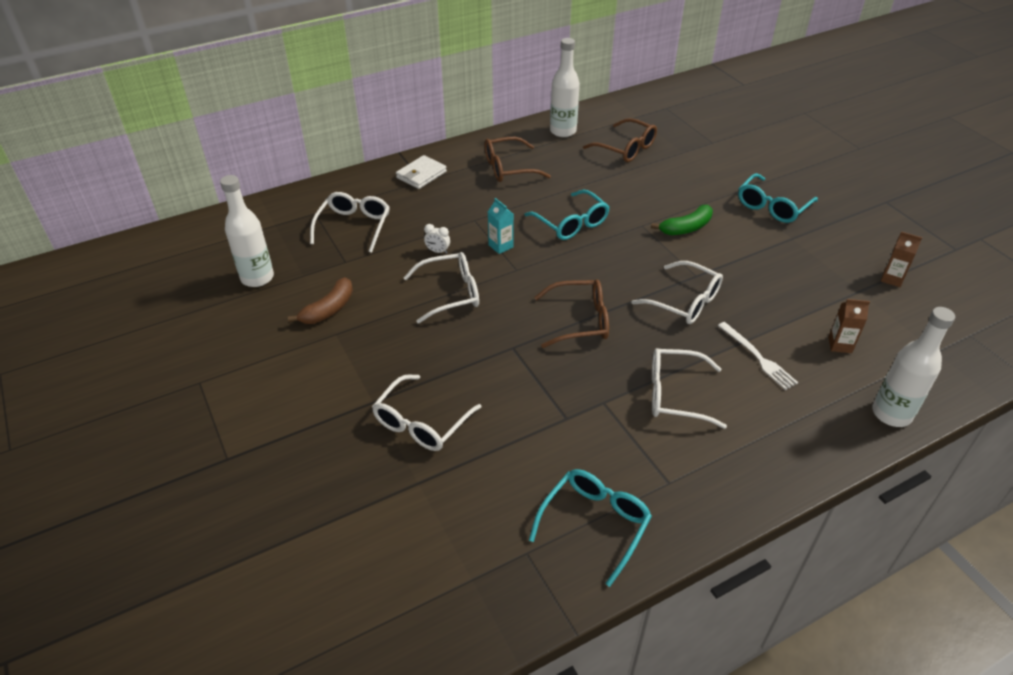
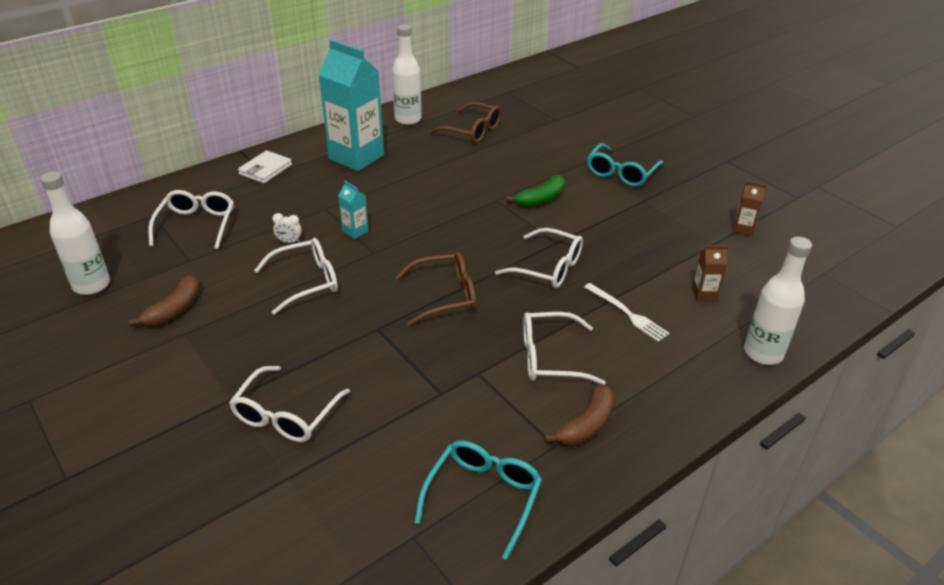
camera: 10 degrees left, 5 degrees down
(509, 168) = (356, 157): brown glasses -> turquoise carton
(571, 223) = (425, 204): turquoise glasses -> none
(702, 466) = (586, 425): none -> brown banana

